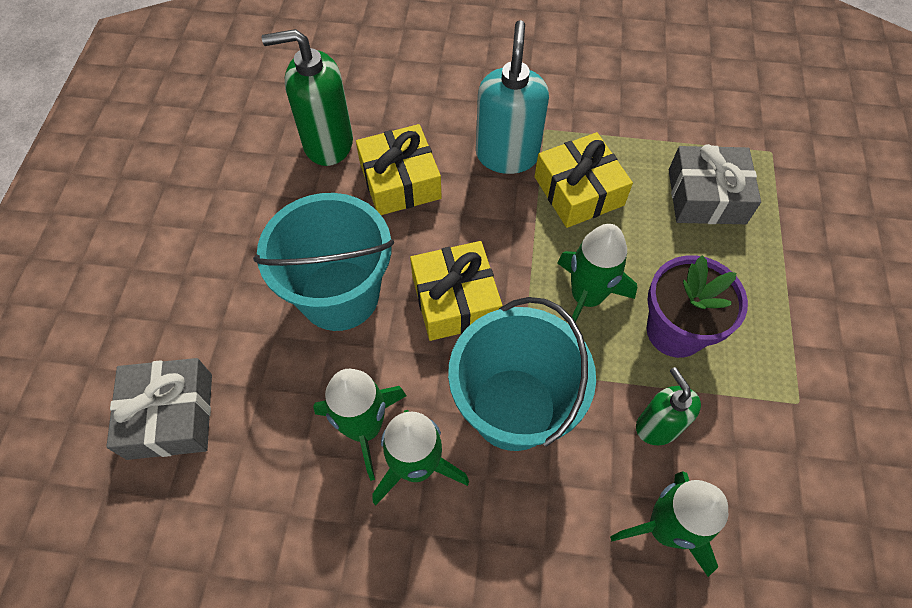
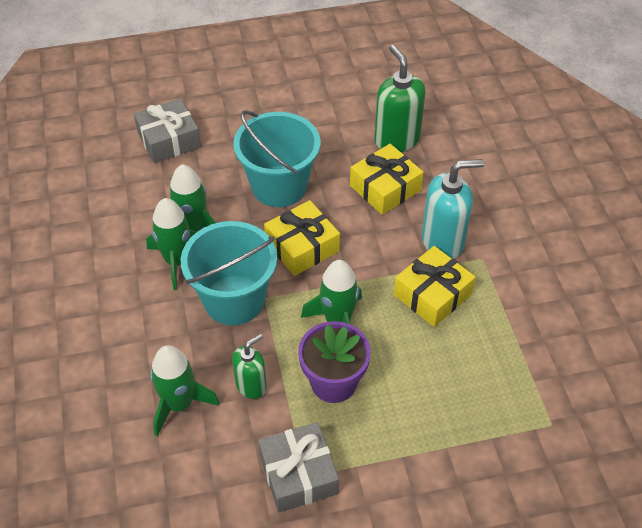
camera: 70 degrees right, 10 degrees down
(706, 196) = (473, 382): grey gift -> grey gift (298, 474)

